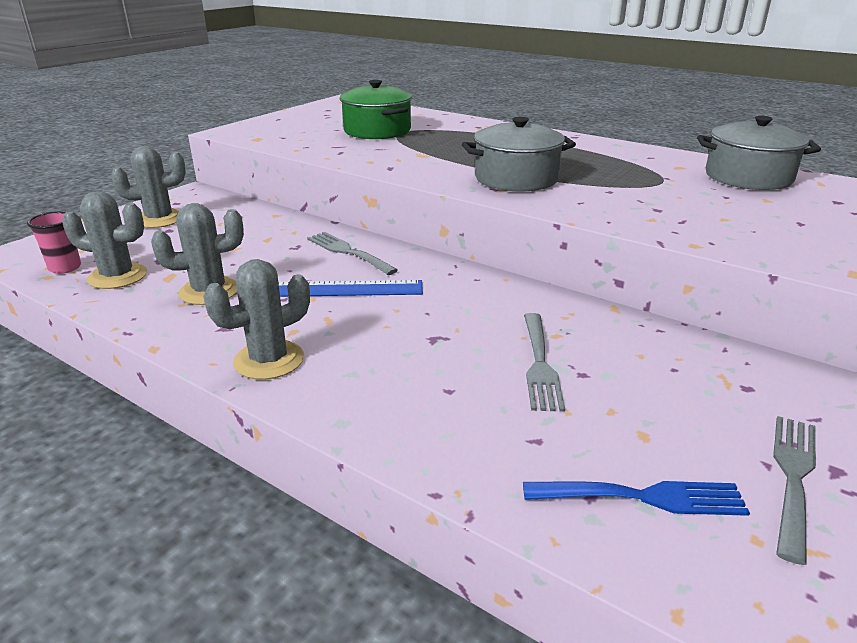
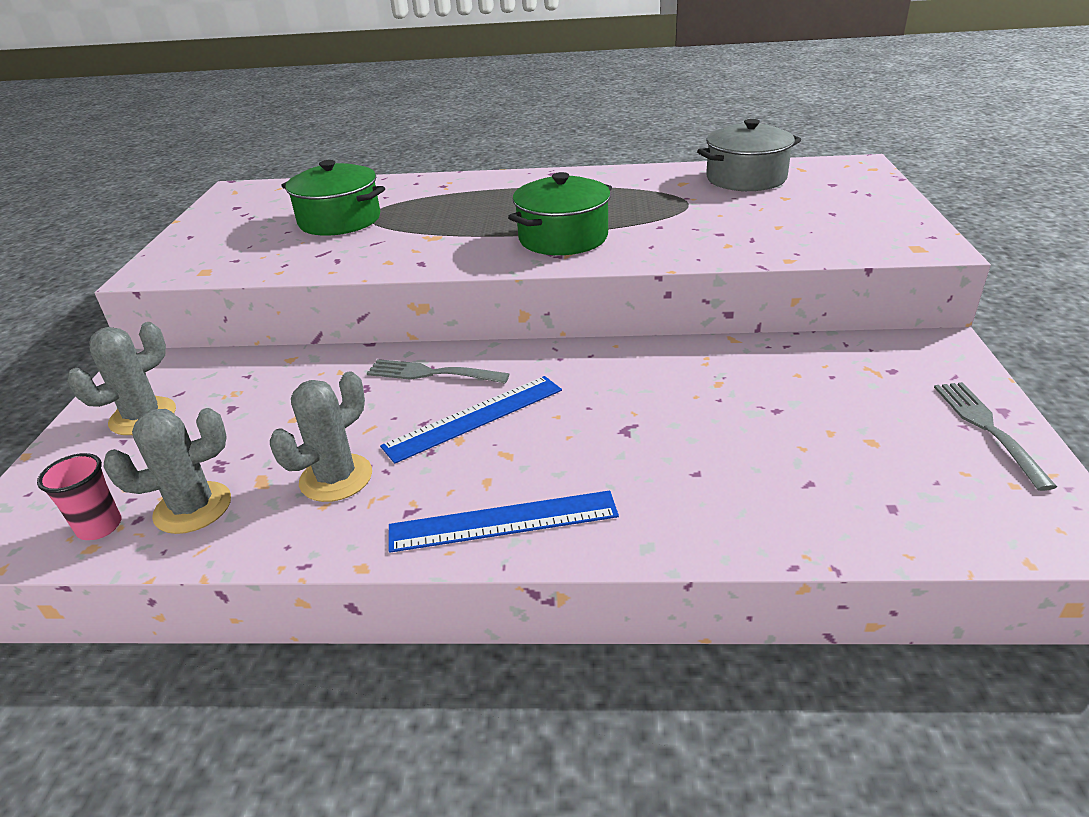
camera: 30 degrees left, 5 degrees up
(269, 360) = (503, 521): grey cactus -> blue ruler
(516, 179) = (563, 238): grey pot -> green pot
(539, 364) = (736, 415): grey fork -> none
(643, 497) = (924, 491): blue fork -> none

